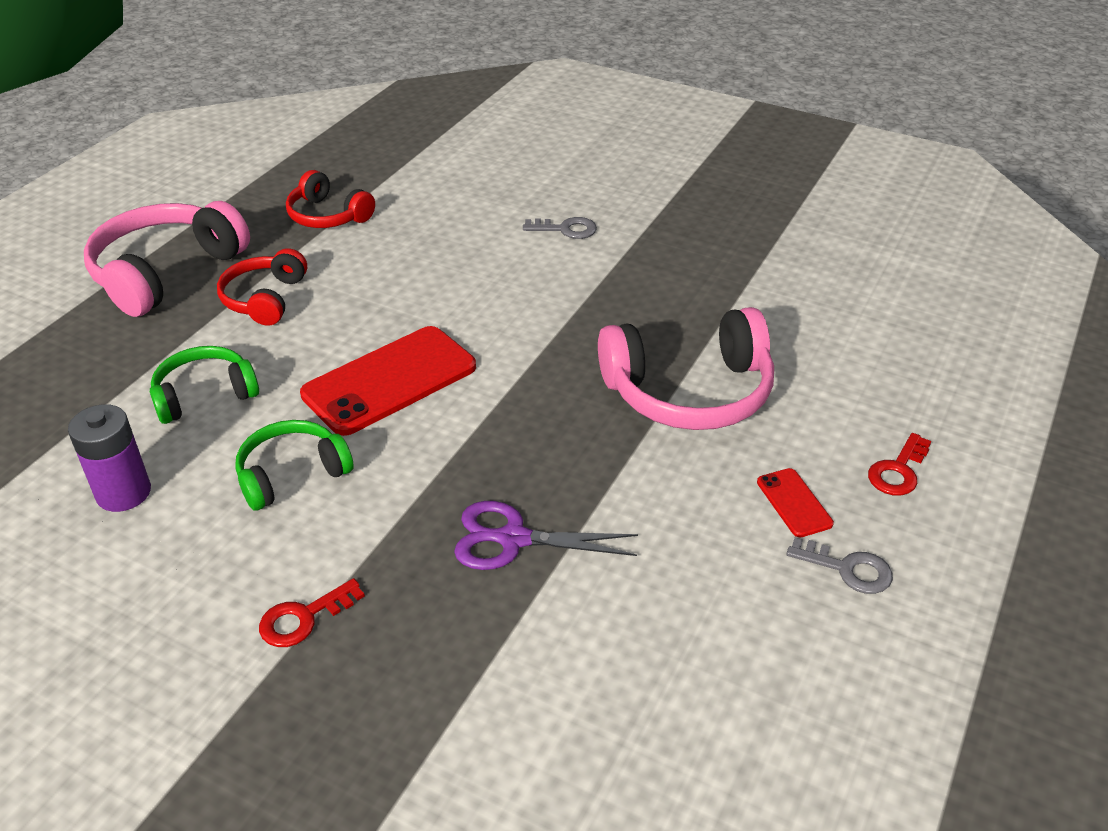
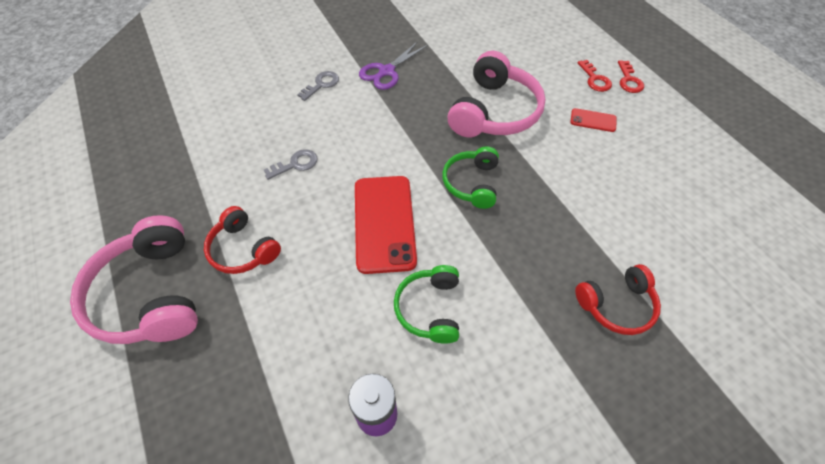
camera: 55 degrees left, 15 degrees up
(204, 395) = (314, 325): green headphones -> green headphones (472, 183)
(303, 618) = (554, 354): red key -> red key (629, 80)
(328, 216) = (187, 177): red headphones -> red headphones (616, 305)
(513, 539) = (552, 231): purple scissors -> purple scissors (386, 71)
(848, 569) = (642, 127): grey key -> grey key (296, 164)

